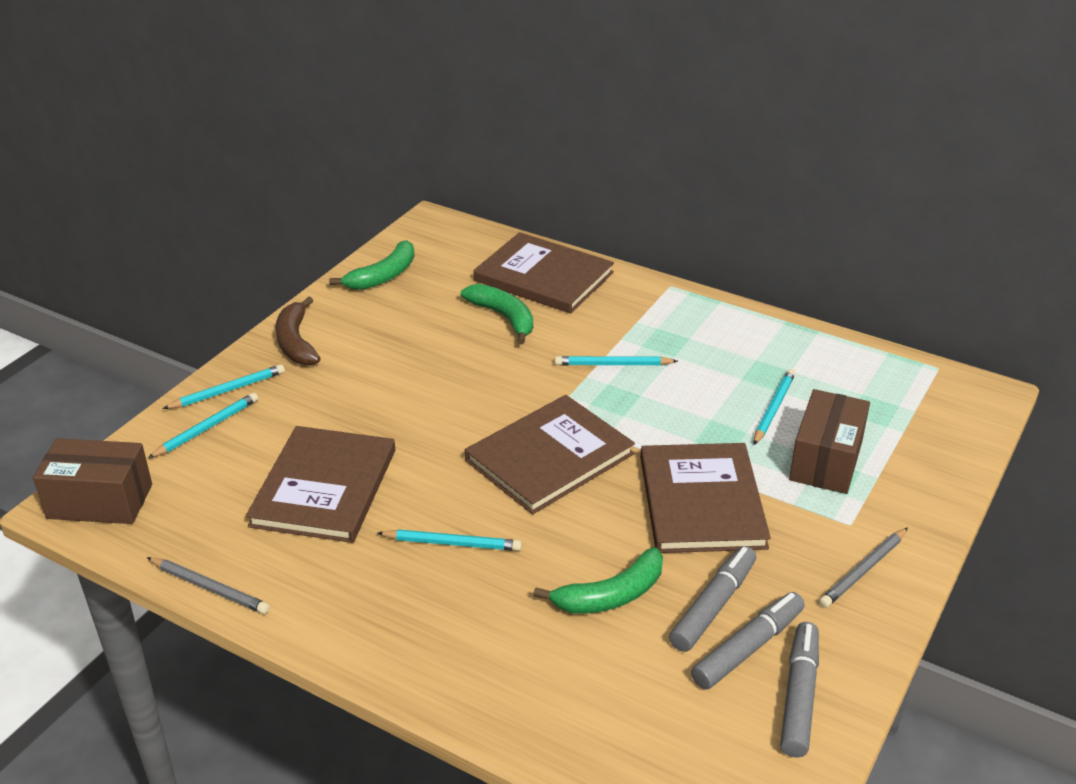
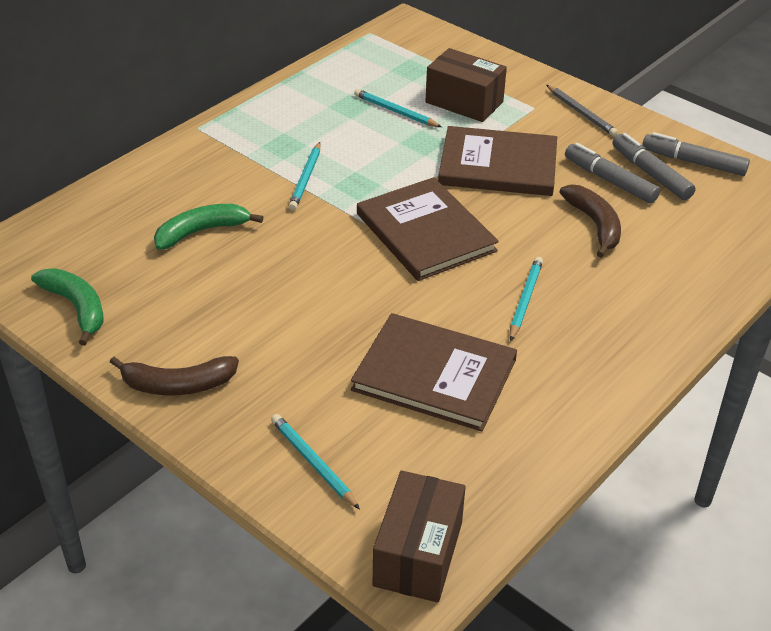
camera: 80 degrees left, 5 degrees up
(209, 588) = (563, 460): grey pencil -> none
(228, 390) = (249, 444): turquoise pencil -> none
(544, 276) = (141, 197): brown book -> none
(611, 595) = (595, 225): green banana -> brown banana

